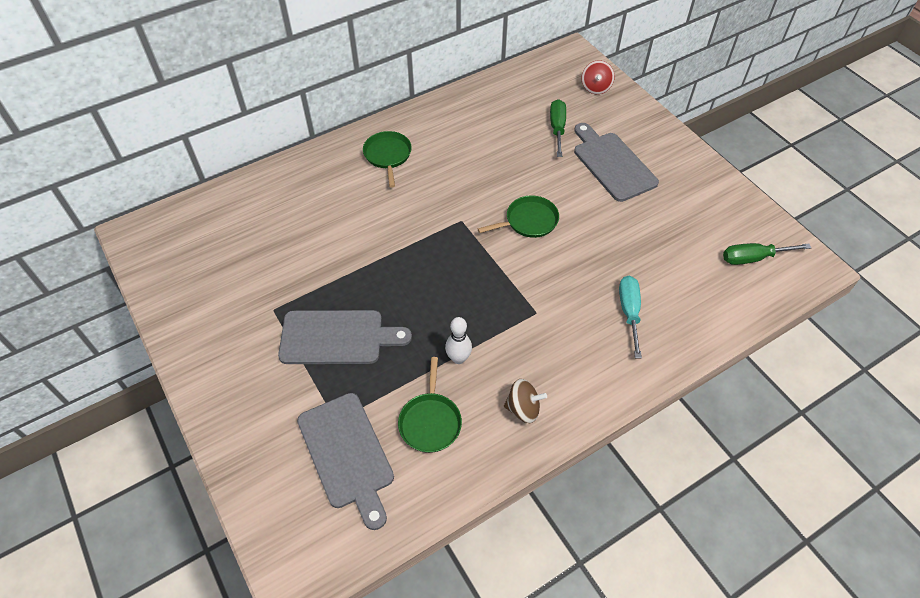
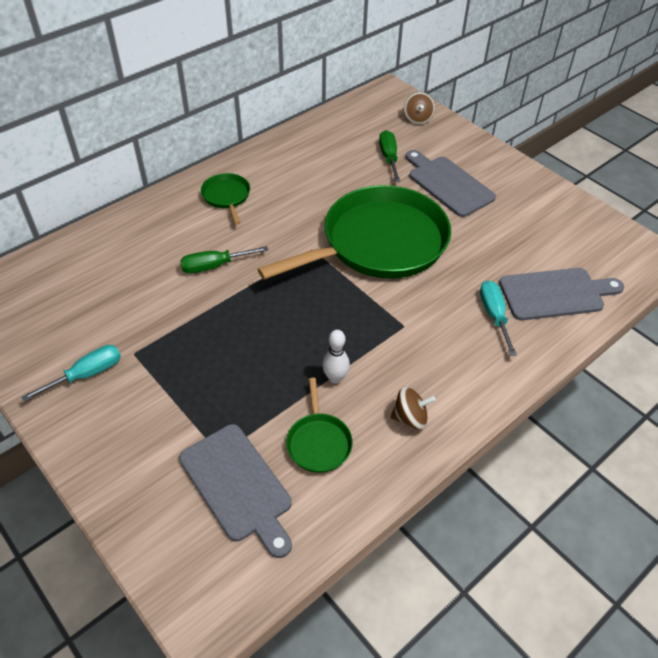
camera: 10 degrees left, 5 degrees down
(227, 325) = (86, 374): none -> turquoise screwdriver
(337, 337) = (206, 373): grey cutting board -> grey cutting board (555, 294)
(529, 221) = (379, 243): green pan -> green pan, size x2.40
(595, 88) = (417, 119): red spinning top -> brown spinning top
(753, 258) = (599, 254): green screwdriver -> green screwdriver (214, 266)

